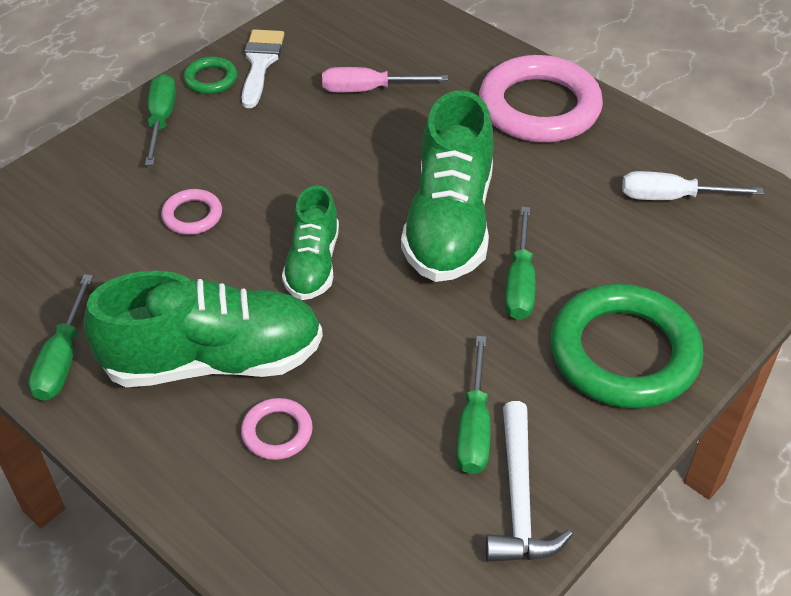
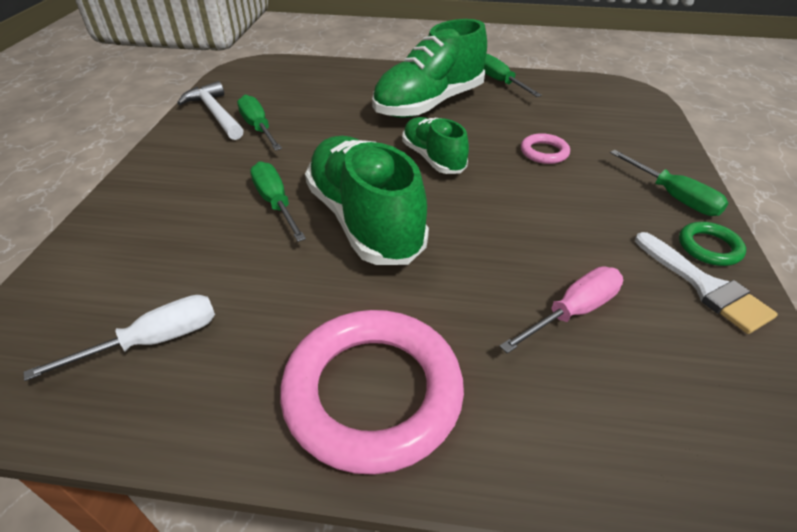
camera: 145 degrees right, 5 degrees down
(277, 432) = (364, 95): pink ring -> none
(624, 353) = (172, 191): green ring -> none

